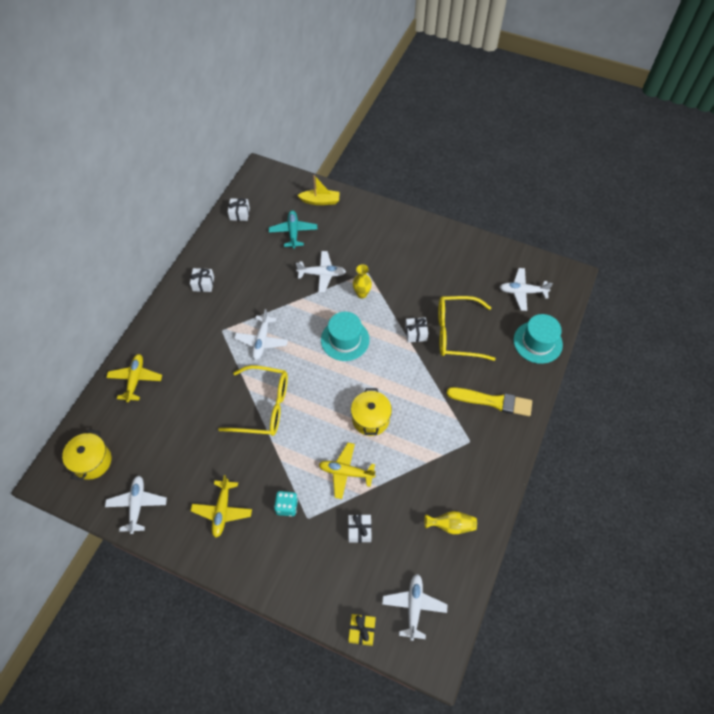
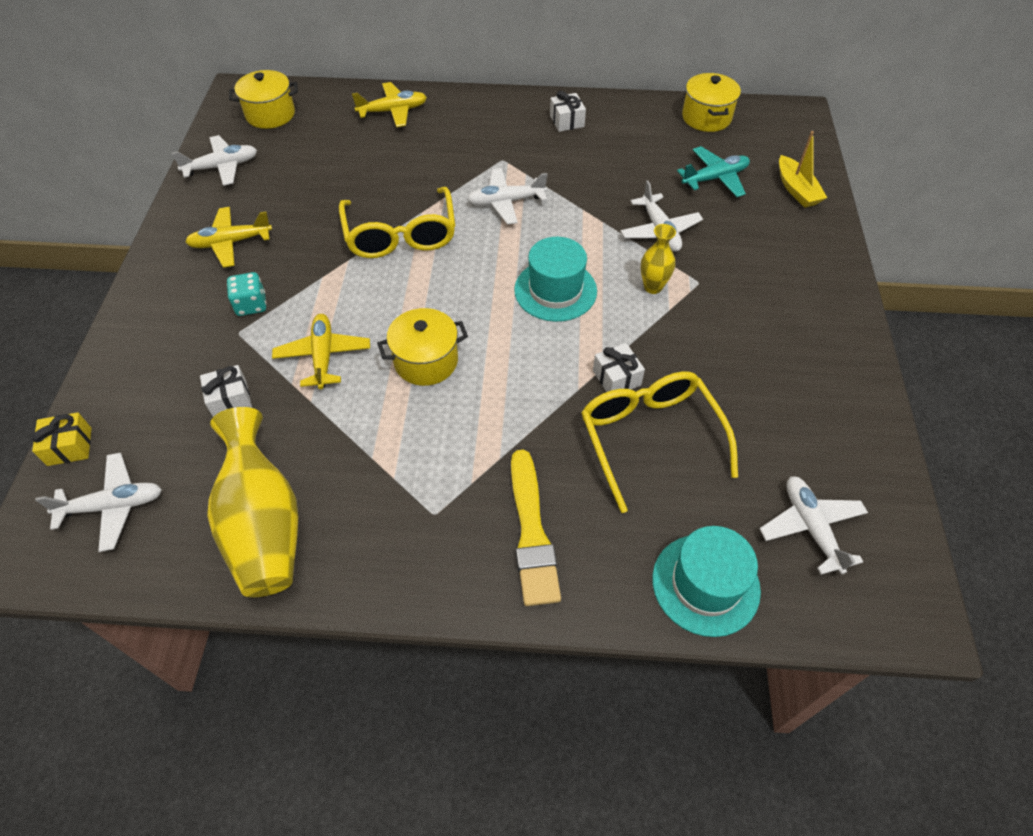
camera: 70 degrees right, 5 degrees down
(239, 214) = (706, 117): white gift -> yellow pot
(451, 525) = (263, 525): yellow vase -> yellow vase, size x1.99

